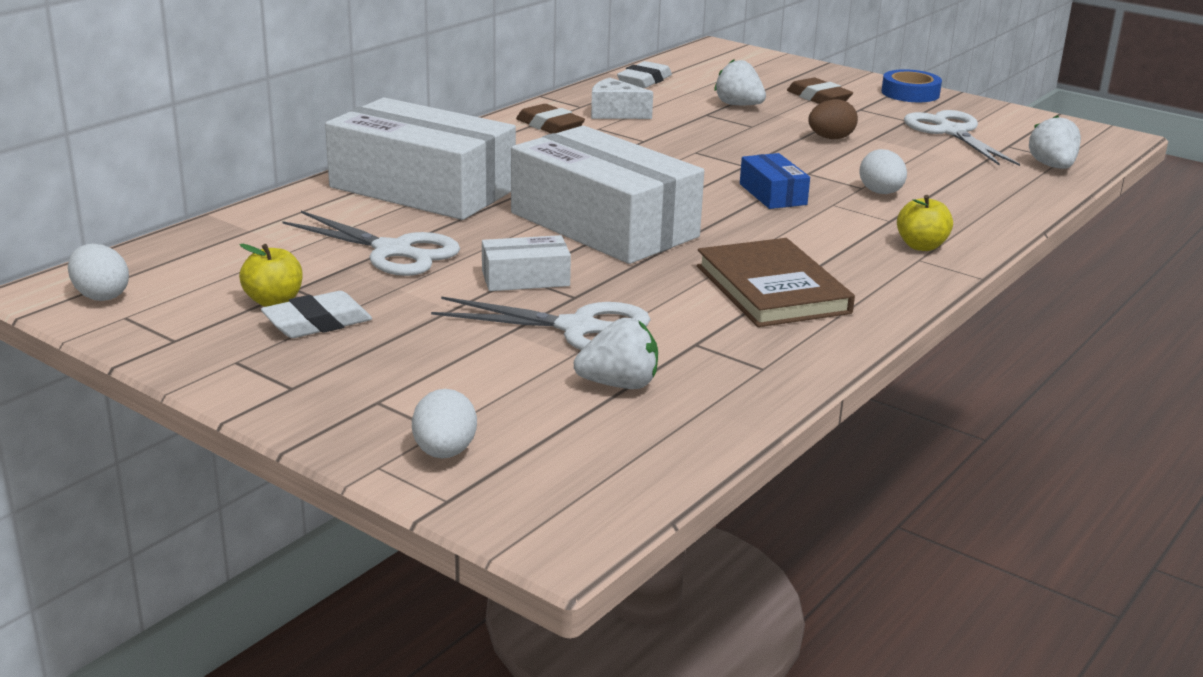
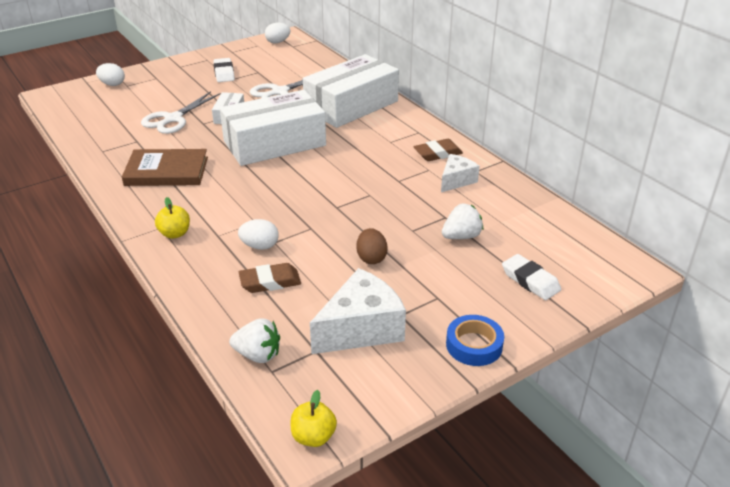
camera: 110 degrees right, 10 degrees up
(274, 301) = (249, 67): yellow apple -> yellow apple (313, 437)
(619, 384) = (122, 119): white strawberry -> none
(644, 80) = (532, 207): white eraser -> white eraser (530, 281)
(773, 194) = (283, 204): blue box -> none
(818, 98) = (471, 283): brown eraser -> brown eraser (270, 282)
(951, 132) = (361, 329): white scissors -> white cheese

